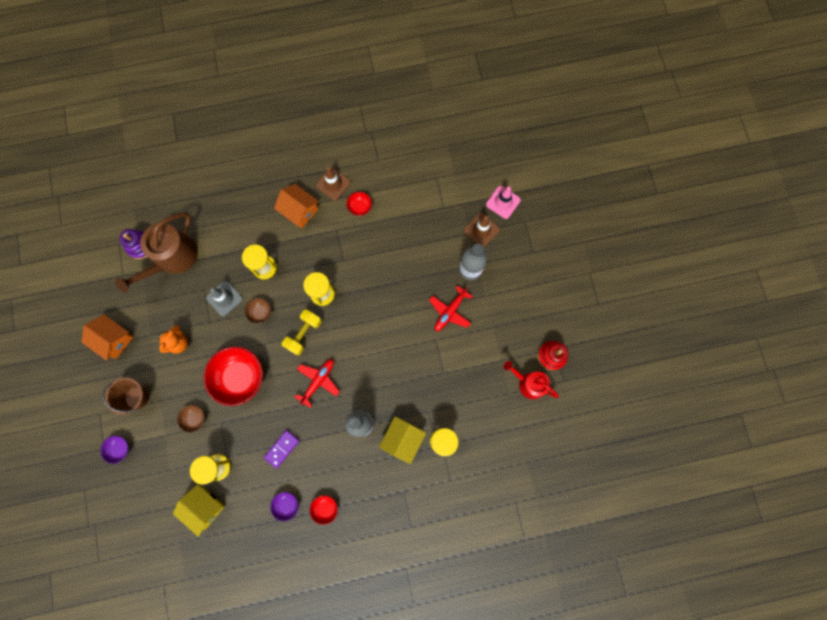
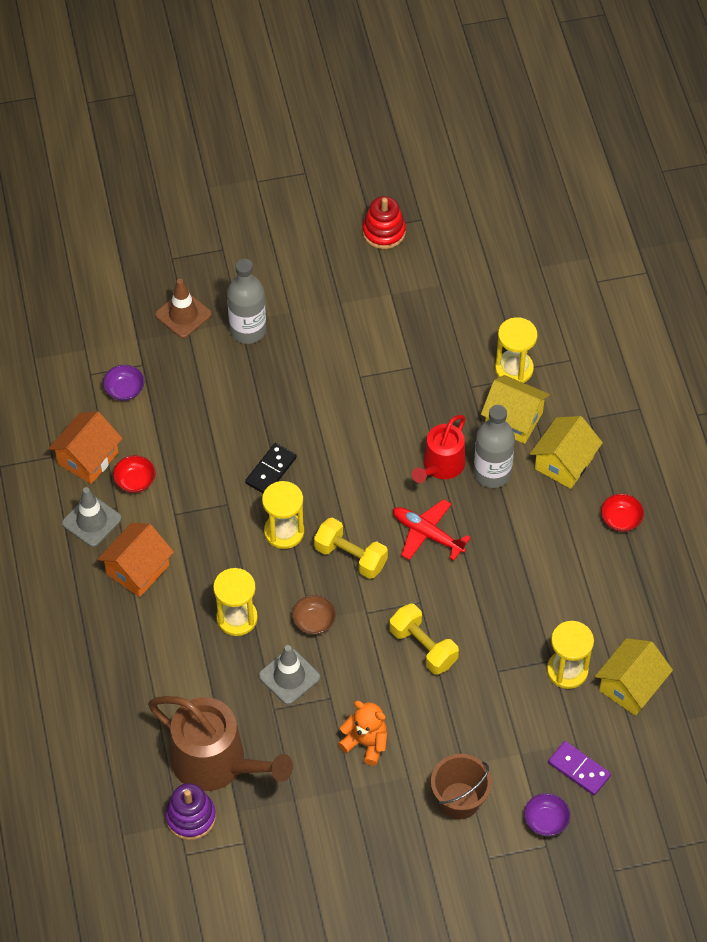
camera: 90 degrees left, 20 degrees down
(114, 340) = (361, 846): orange house -> orange house (88, 458)
(194, 418) = (492, 710): brown bowl -> none
(239, 377) = (423, 647): red bowl -> yellow dumbbell
(282, 448) = (534, 581): purple domino -> purple domino (579, 769)
(286, 505) = (619, 572): purple bowl -> purple bowl (124, 390)
(333, 184) = (91, 521): brown traffic cone -> grey traffic cone
(366, 285) = (271, 470): none -> black domino
(369, 472) = (564, 463): none -> yellow house
(450, 311) = (315, 357): red plane -> none
(503, 202) = (138, 285): pink traffic cone -> none
(528, 383) = (425, 261): red watering can -> red watering can (441, 466)

